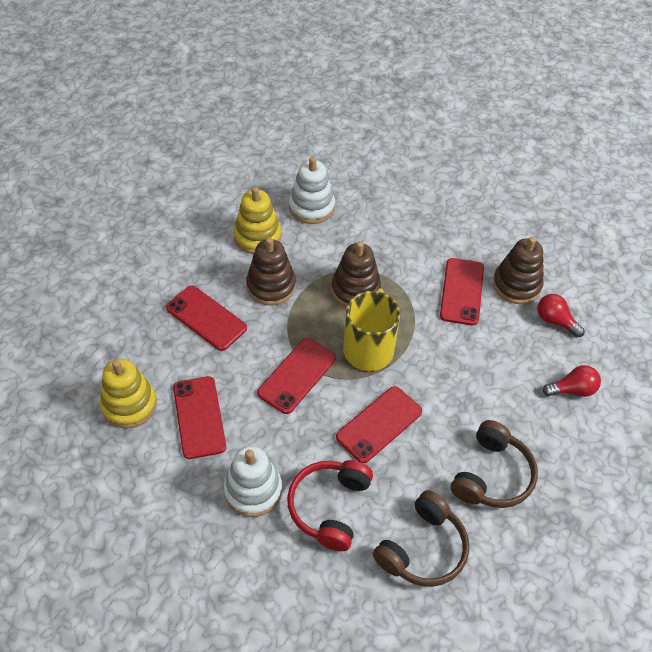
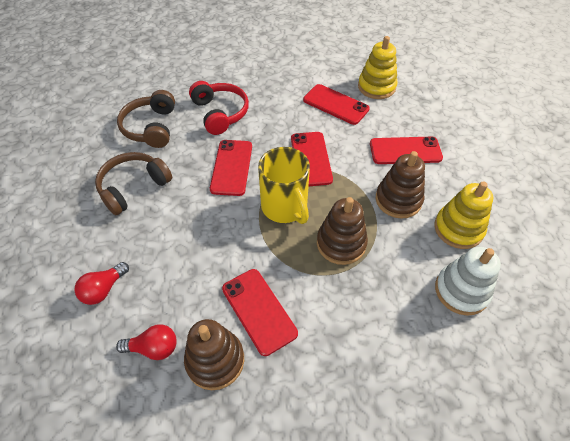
camera: 140 degrees right, 0 degrees up
(253, 490) = (268, 95): white stacking toy -> none
(492, 475) = (133, 187): brown headphones -> brown headphones turned 60 degrees clockwise

